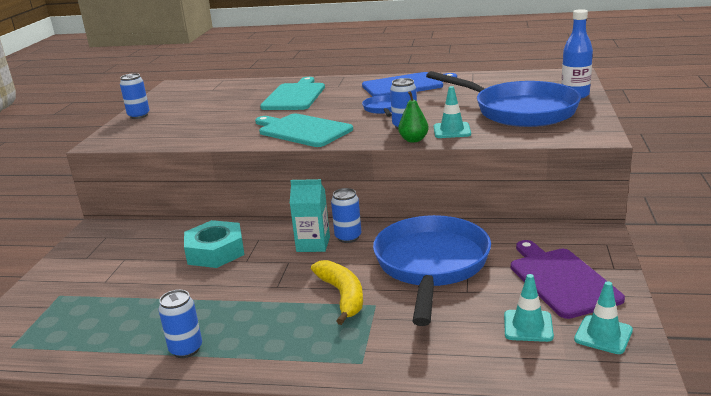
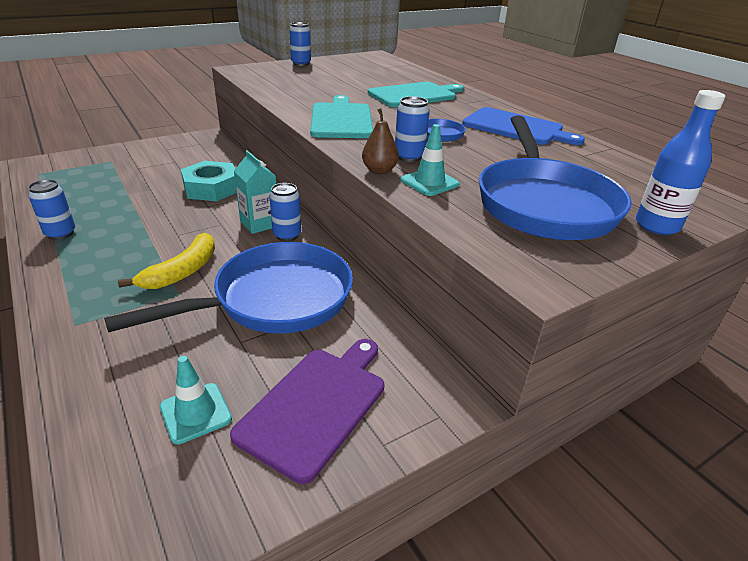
camera: 45 degrees right, 10 degrees up
(413, 140) = (379, 171): green pear -> brown pear
(603, 335) = (211, 489): turquoise traffic cone -> none

